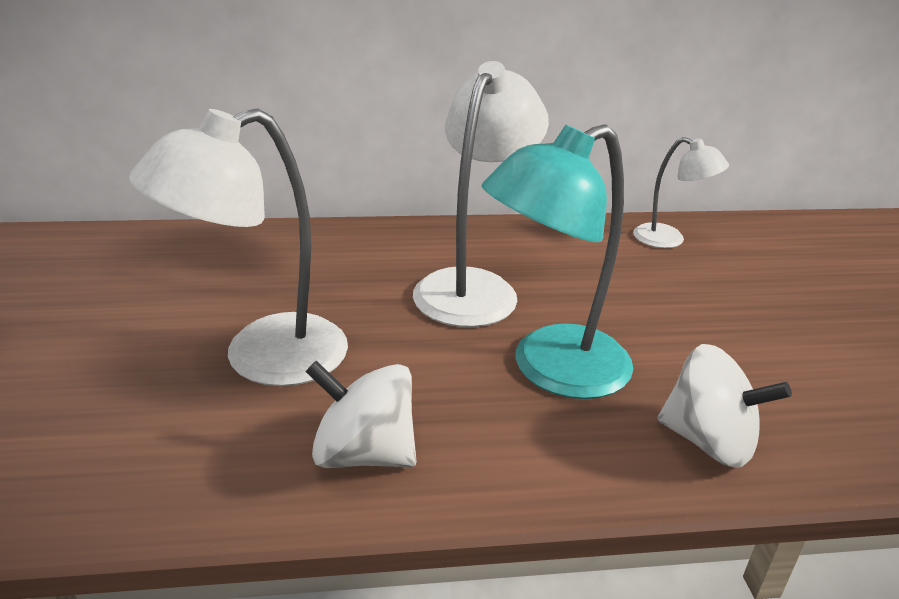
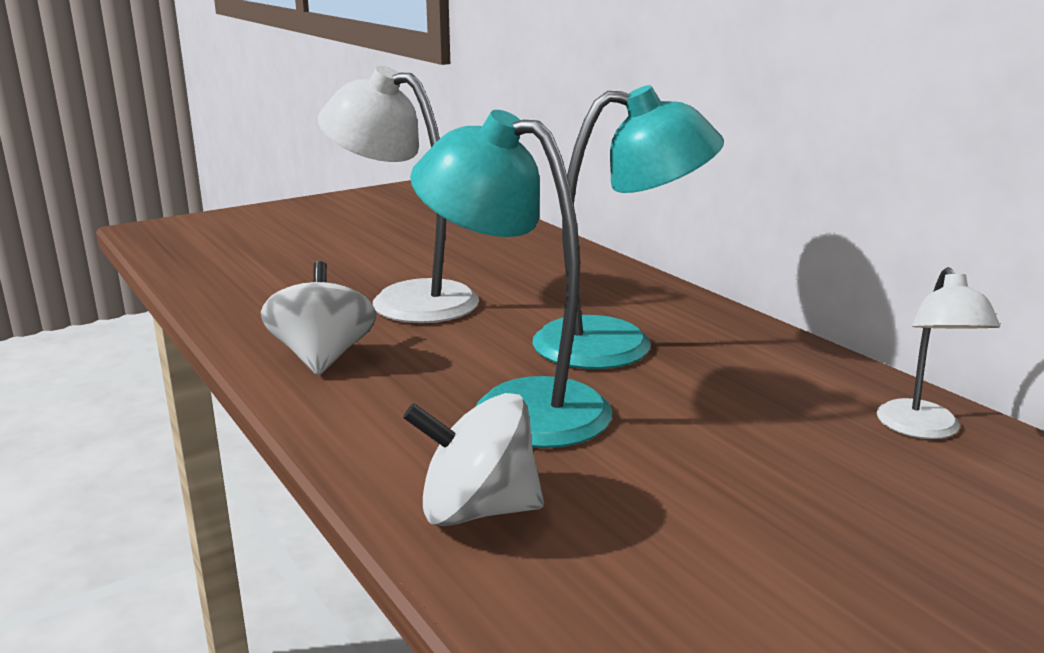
camera: 65 degrees right, 10 degrees down
(473, 287) = (618, 344): white lamp -> turquoise lamp
(708, 441) = (477, 510): white spinning top -> white spinning top turned 90 degrees clockwise

